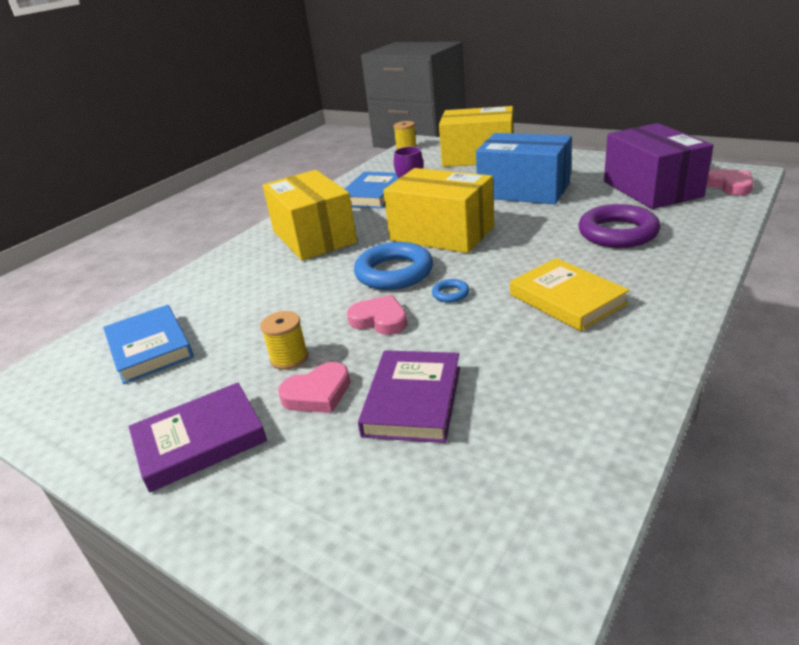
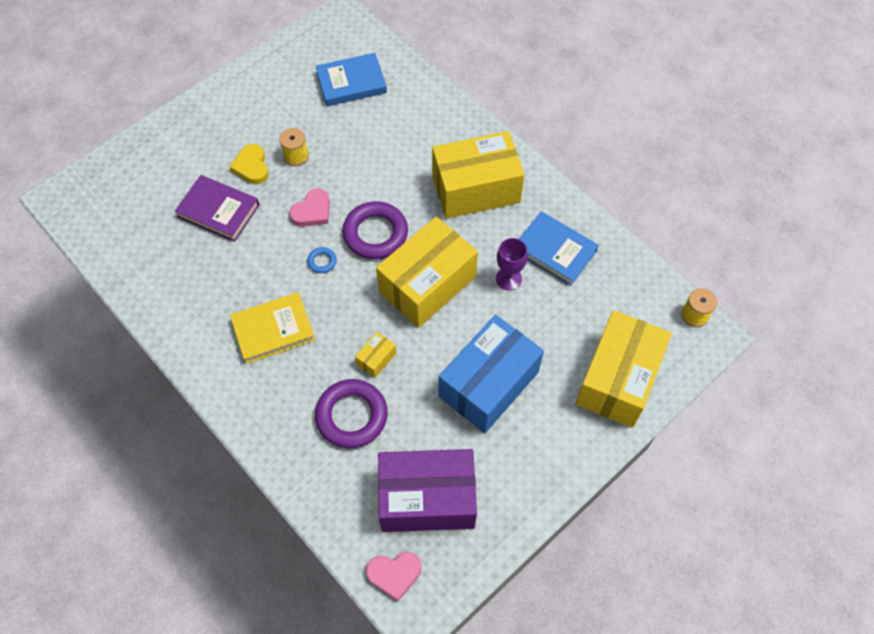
camera: 100 degrees right, 30 degrees up
(200, 441) = (242, 111): purple book -> none
(317, 393) = (252, 167): pink heart -> yellow heart
(394, 272) = (375, 234): blue ring -> purple ring
(545, 237) = (376, 359): none -> yellow box

